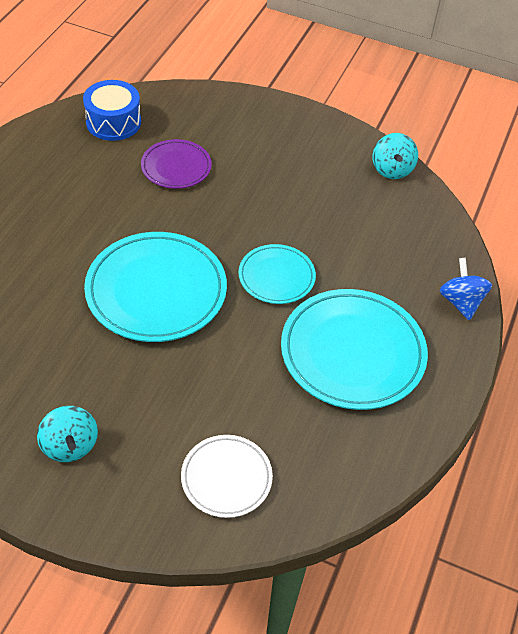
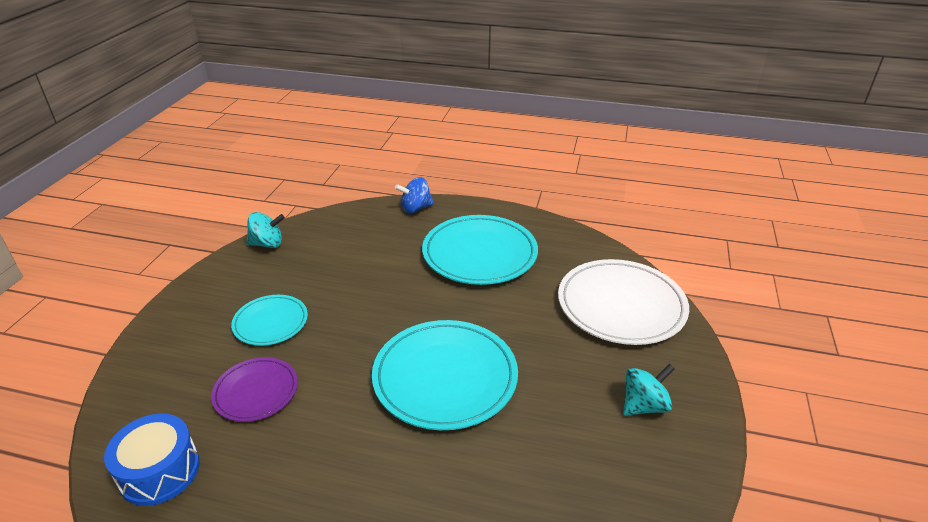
camera: 95 degrees left, 15 degrees down
(226, 478) = (621, 305): white plate -> white plate, size x1.78
(276, 277) = (409, 300): turquoise plate -> turquoise plate (270, 323)

